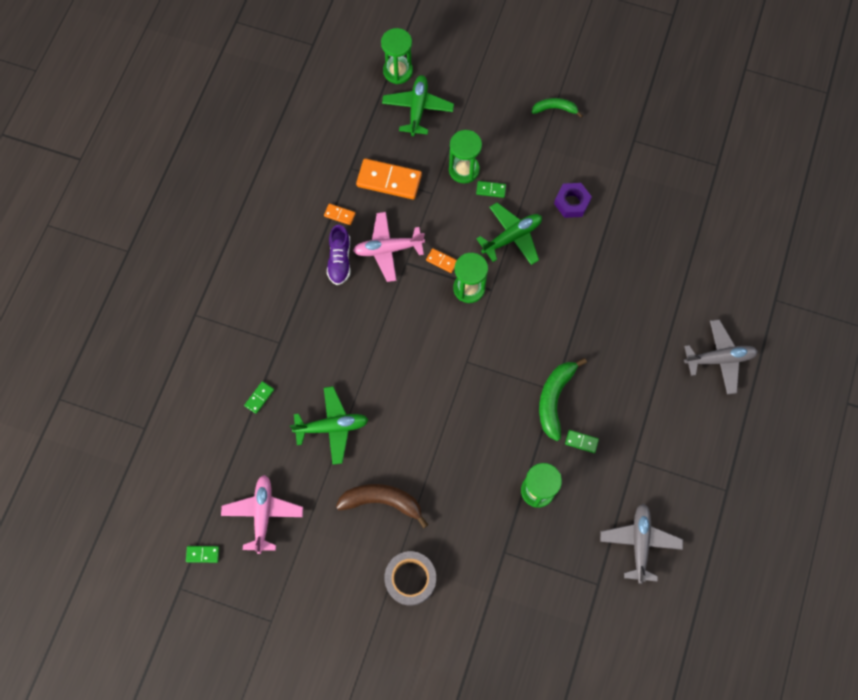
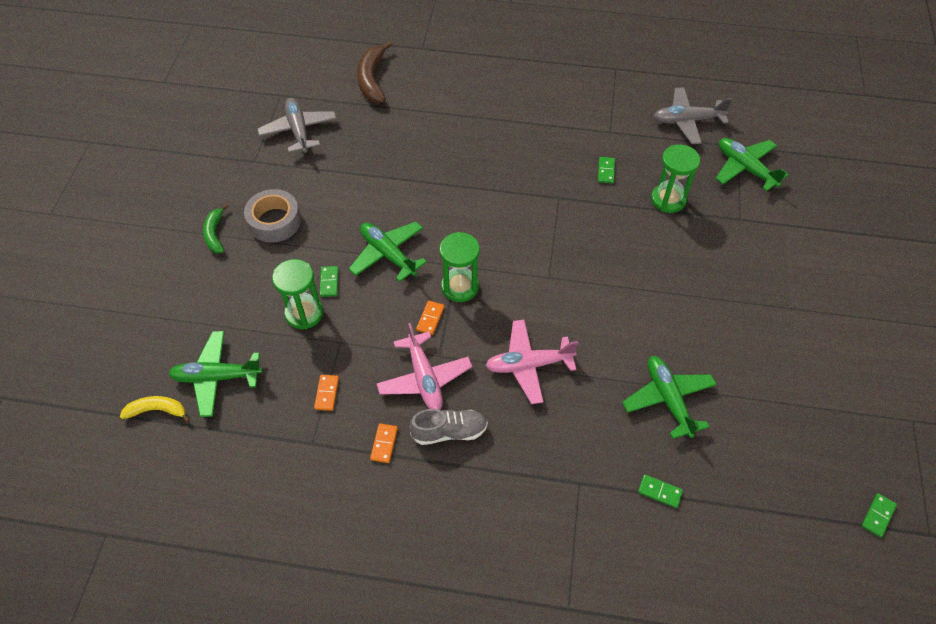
camera: 100 degrees left, 15 degrees down
(203, 554) = (878, 516): green domino -> green domino turned 45 degrees clockwise
(263, 514) = (800, 455): pink plane -> pink plane (528, 365)
(339, 260) = (449, 431): purple shoe -> grey shoe
(382, 501) = (734, 333): brown banana -> brown banana (372, 79)
(389, 180) = (327, 393): orange domino -> orange domino, size x0.47
(398, 71) = (157, 410): green hourglass -> yellow banana
(410, 579) = (803, 293): grey tape -> grey tape (274, 221)
(554, 399) = (568, 196): green banana -> none
(566, 580) = (745, 168): none -> green plane
(571, 203) = (337, 206): purple nut -> none
(719, 359) = (491, 80): grey plane -> grey plane (299, 131)

